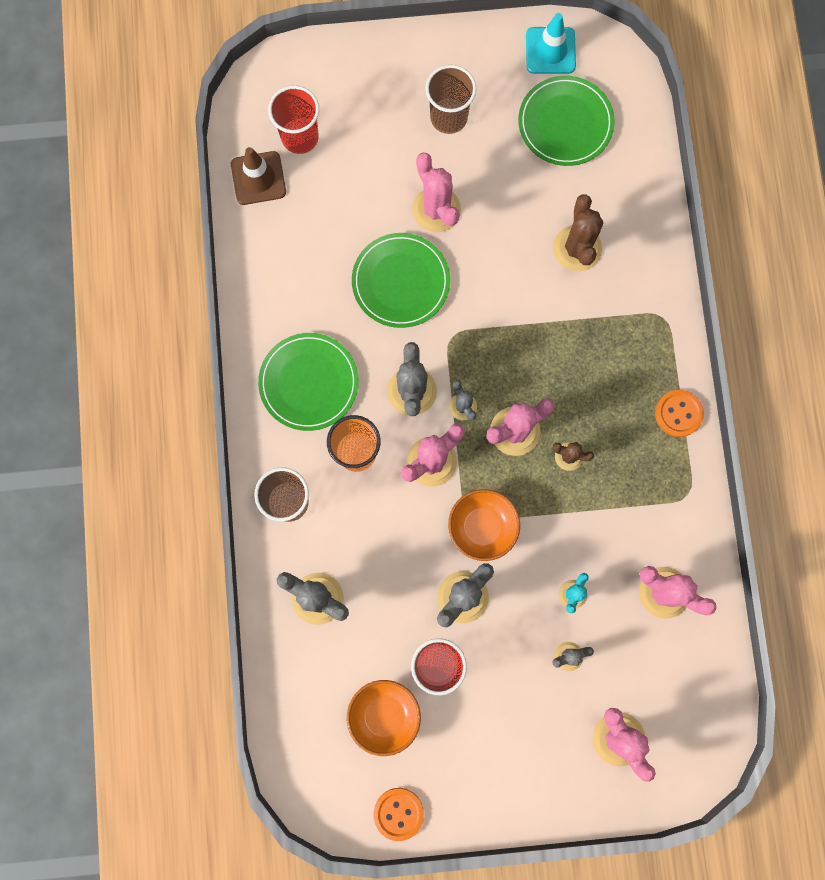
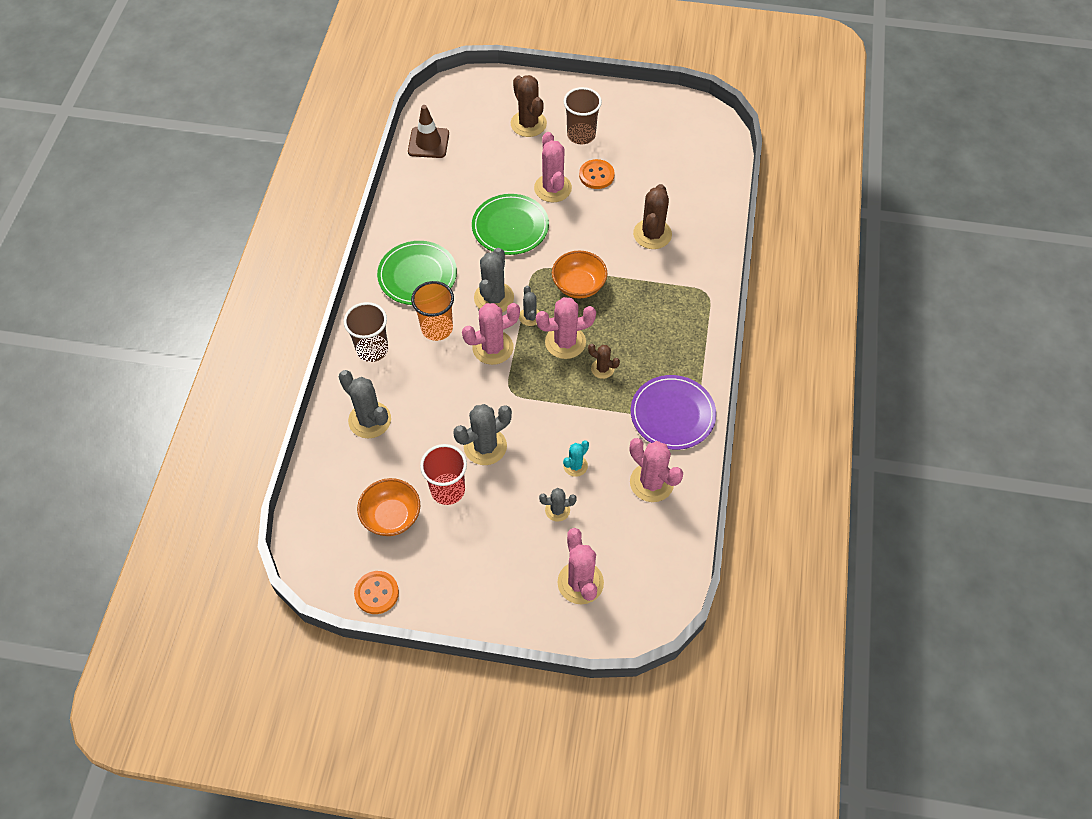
camera: 15 degrees right, 20 degrees down
(300, 137) = (468, 125): red cup -> none
(377, 116) = (528, 124): none -> brown cactus
(482, 527) = (517, 401): orange bowl -> orange bowl (578, 285)
(550, 51) = (670, 111): turquoise traffic cone -> none
(565, 123) = (667, 156): green plate -> none
(665, 496) = (672, 414): none -> purple plate
(678, 413) = (700, 359): orange button -> orange button (596, 175)

